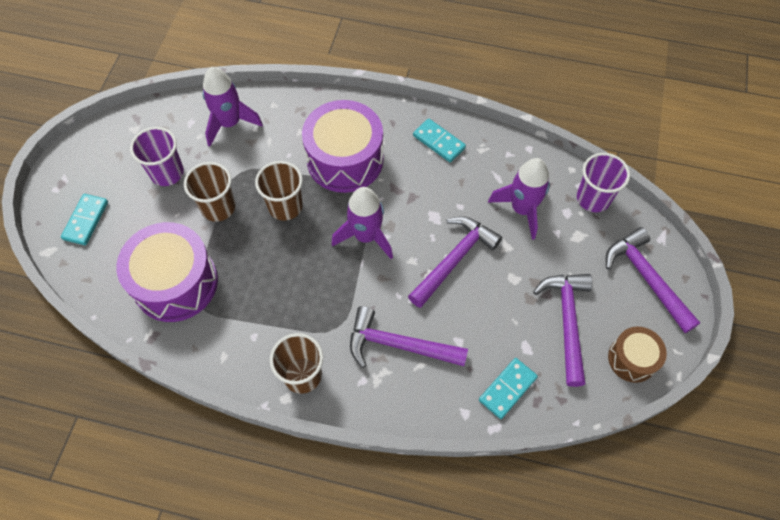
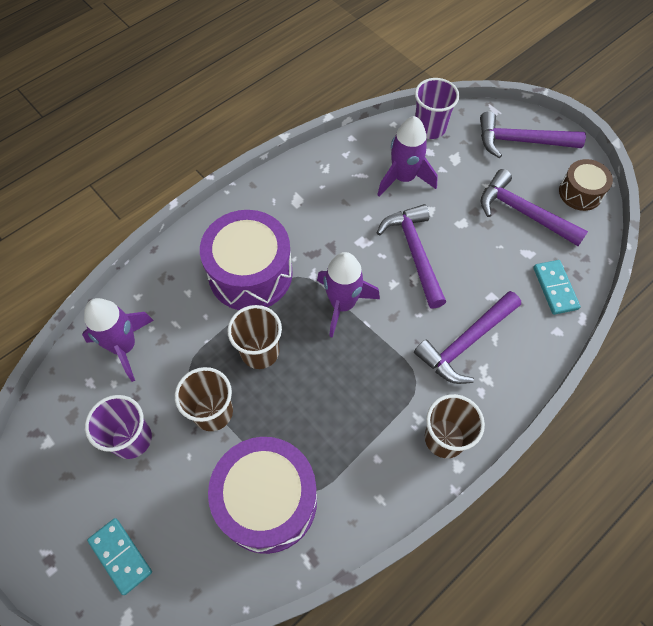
camera: 55 degrees left, 0 degrees up
(438, 142) = (293, 193): turquoise domino -> none

